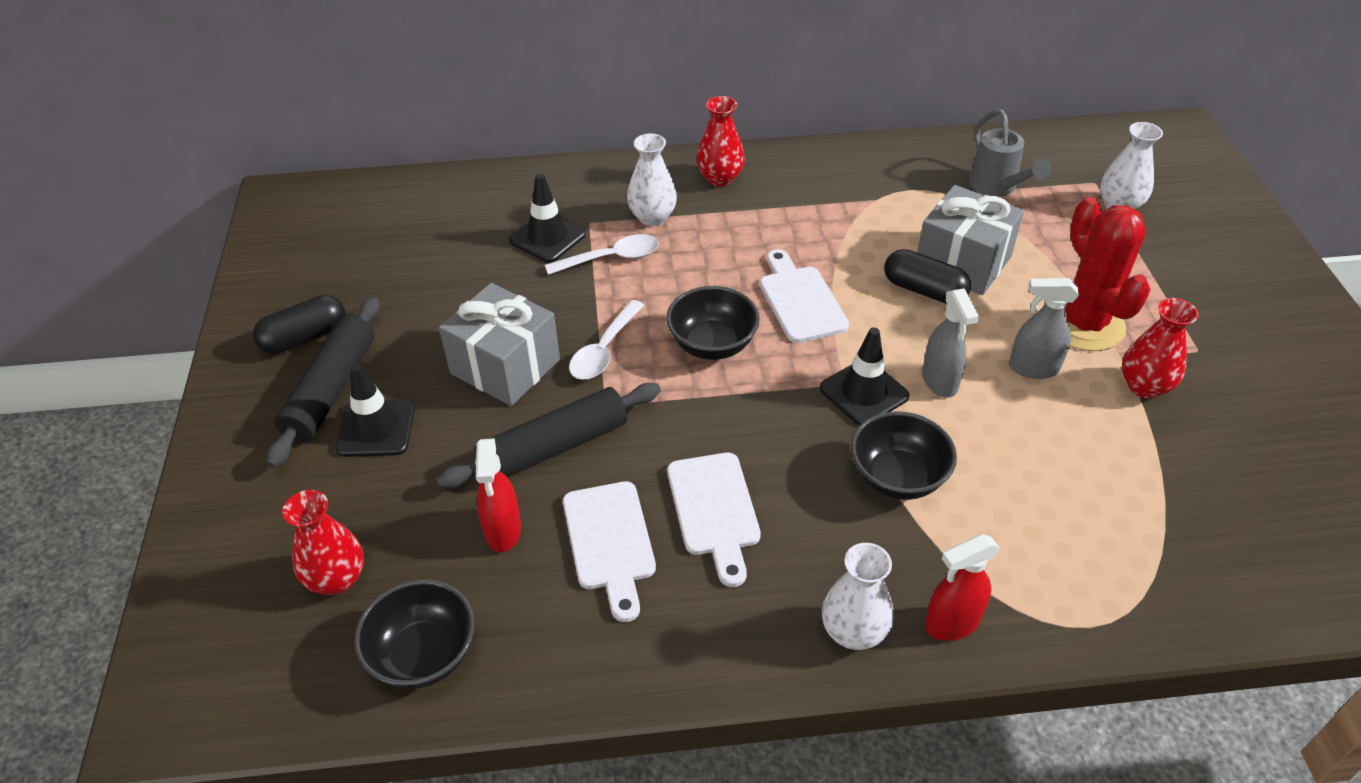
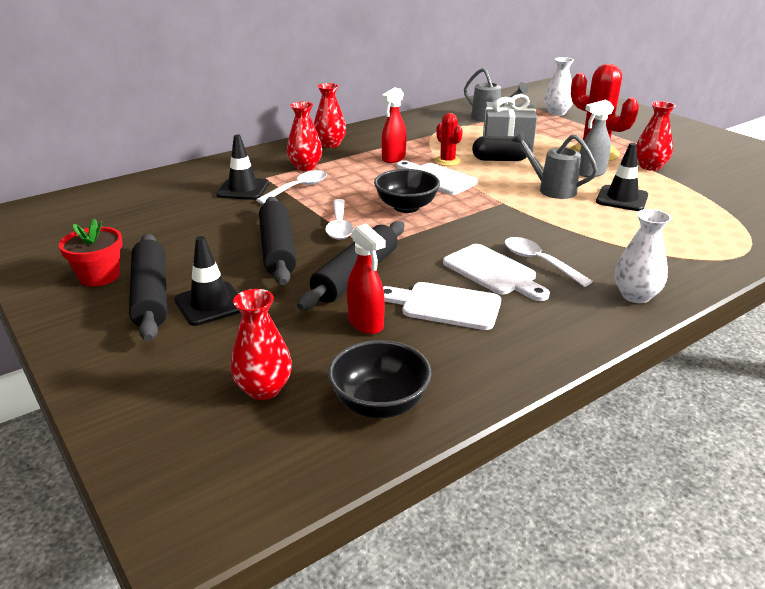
camera: 30 degrees left, 15 degrees down
(305, 338) = (99, 276): black capsule -> red flower pot
(505, 366) = (278, 250): grey gift -> black rolling pin
(609, 542) = (445, 305): white cutting board -> white cutting board turned 150 degrees clockwise
(652, 217) = (305, 167): white vase -> red vase
(787, 517) = (539, 262): none -> white spoon
(846, 268) = (447, 161): none -> red cactus
(864, 392) = (517, 203): black traffic cone -> black traffic cone (621, 199)
(897, 478) = (577, 229): black bowl -> none
(940, 381) = (551, 189): grey spray bottle -> grey watering can
(951, 623) = (679, 275): red spray bottle -> red spray bottle (393, 158)

